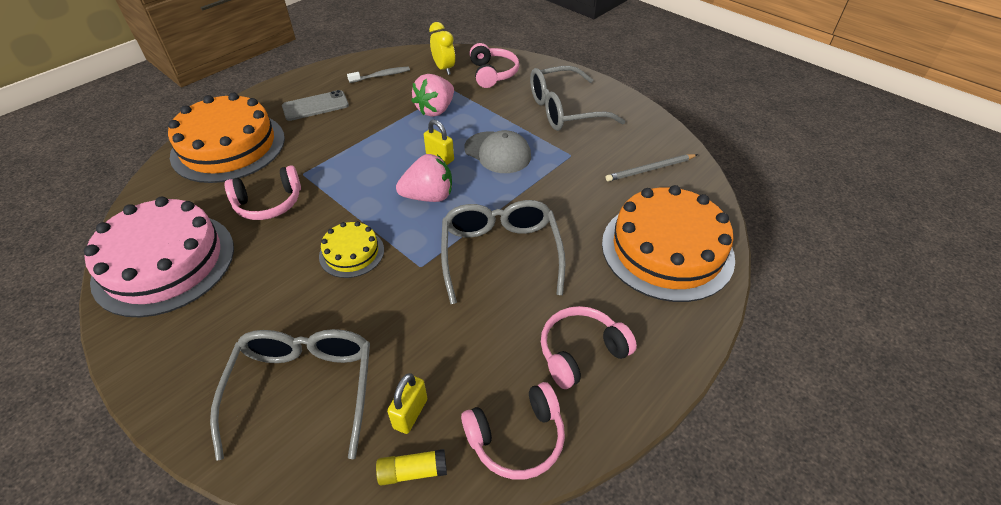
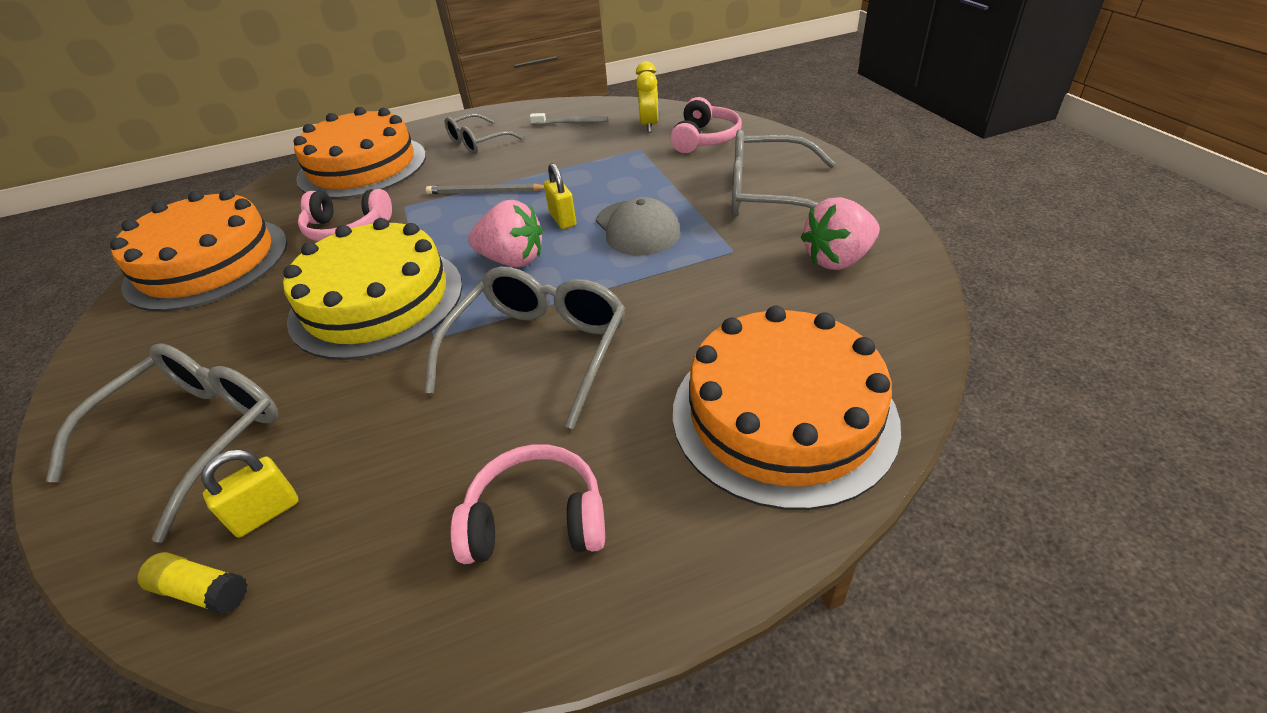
camera: 30 degrees right, 5 degrees down
(164, 263) = (207, 263): pink cake -> orange cake
(315, 106) = (477, 142): grey phone -> grey glasses
(351, 253) = (377, 301): yellow cake -> yellow cake, size x2.04
(435, 110) = (602, 167): pink strawberry -> pink strawberry (837, 259)
(517, 438) = (352, 606): pink headphones -> none
(650, 169) = (840, 294): grey pencil -> grey pencil (485, 192)

